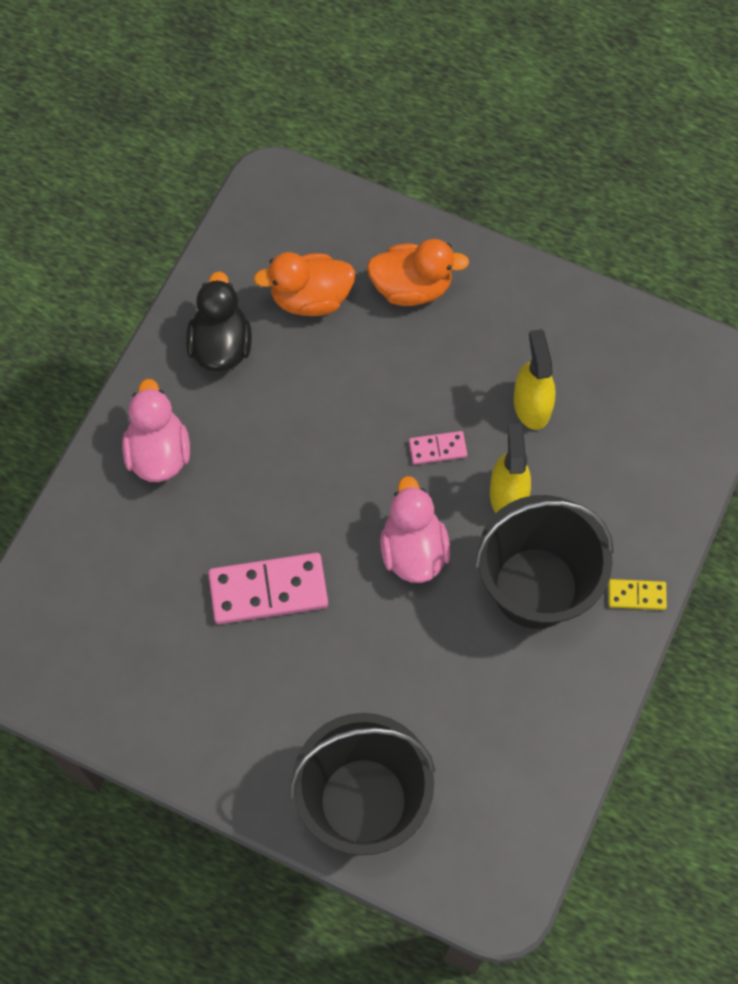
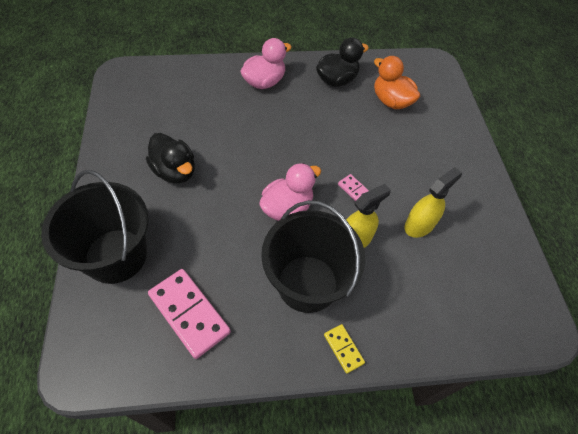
camera: 55 degrees right, 10 degrees down
(263, 666) = (175, 171): none -> black duck
(268, 591) = (220, 154): pink domino -> pink domino (189, 313)
(412, 287) = (435, 138): orange duck -> none

